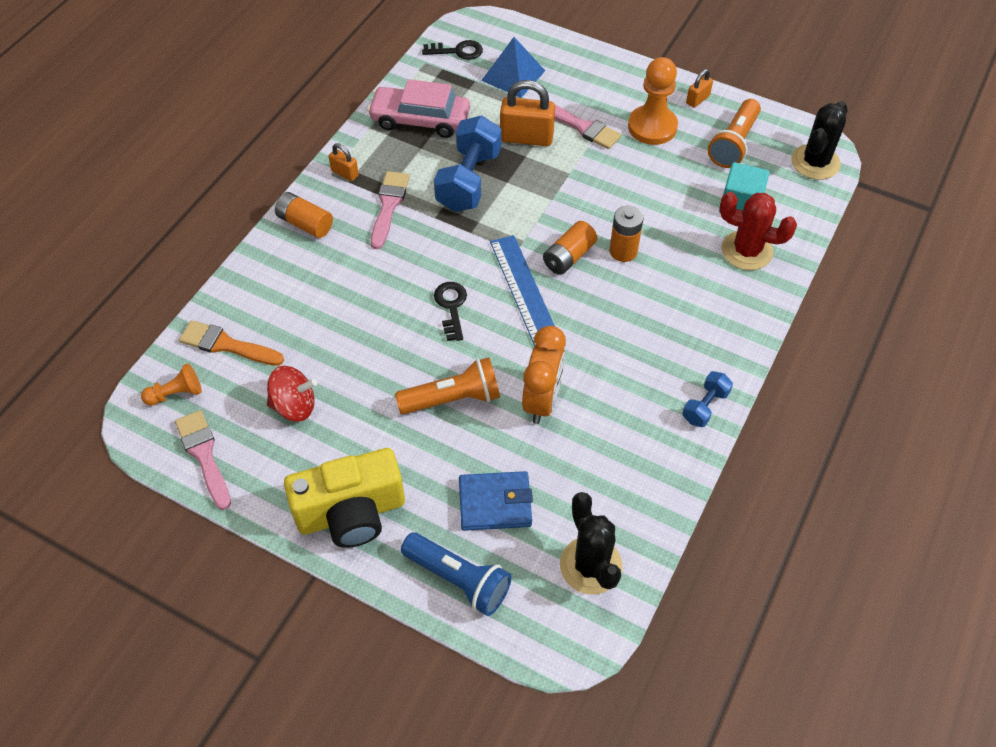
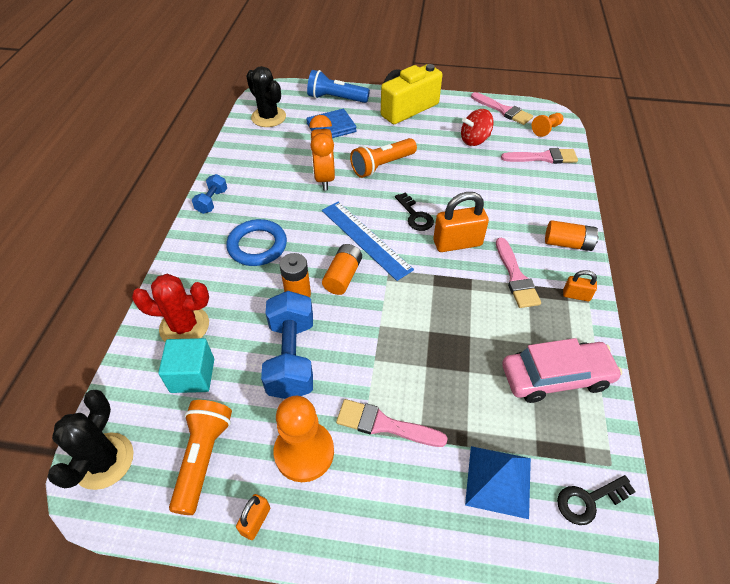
camera: 160 degrees right, 5 degrees down
(226, 345) = (543, 157): orange brush -> pink brush
(468, 180) = (464, 321): blue dumbbell -> blue dumbbell (291, 357)
(526, 137) = (436, 389): orange padlock -> orange padlock (457, 243)
(656, 321) = (257, 246): none -> blue ring

